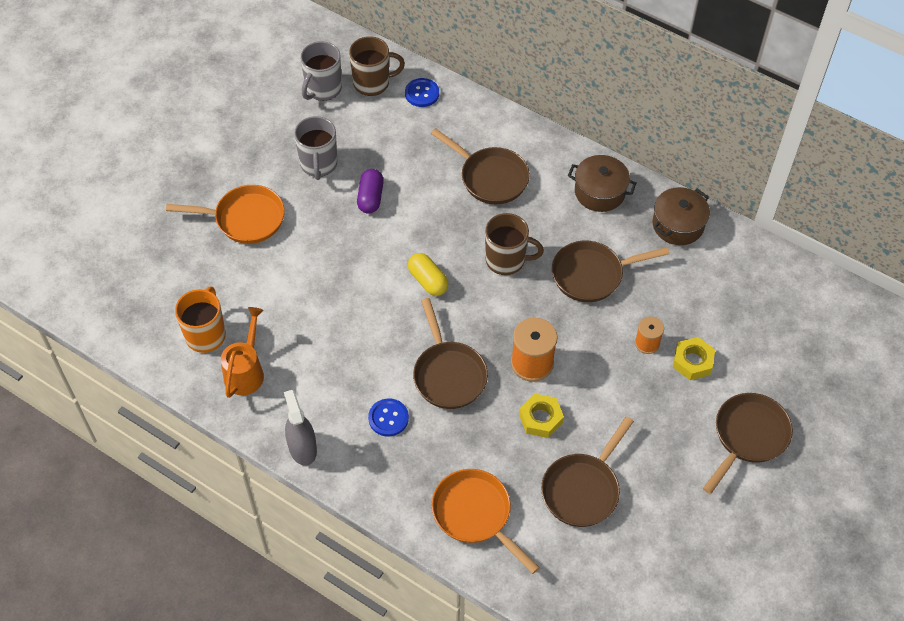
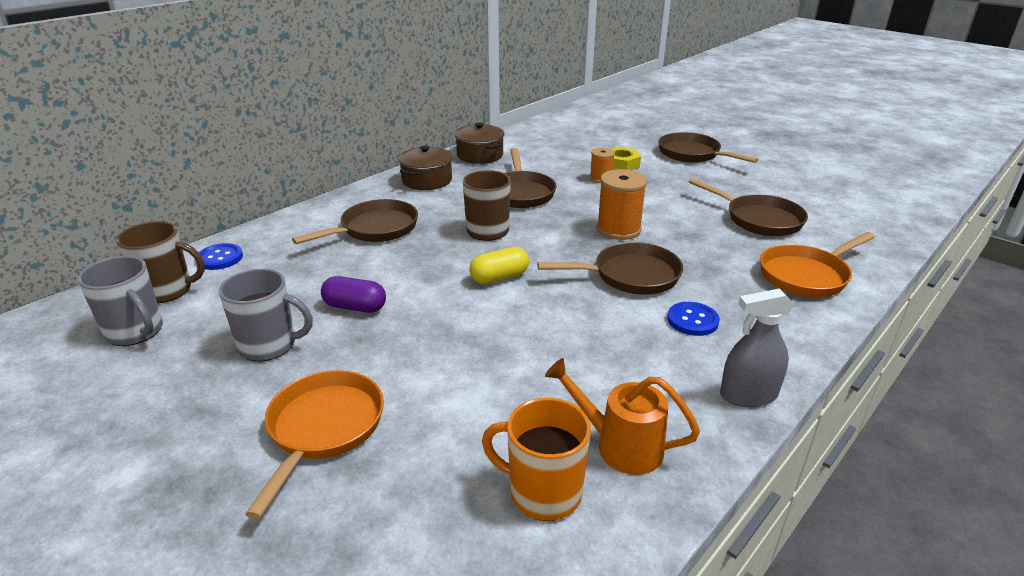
camera: 80 degrees left, 25 degrees down
(372, 83) = (167, 291): brown mug -> brown mug turned 90 degrees clockwise
(540, 418) = (684, 231): yellow nut -> none

